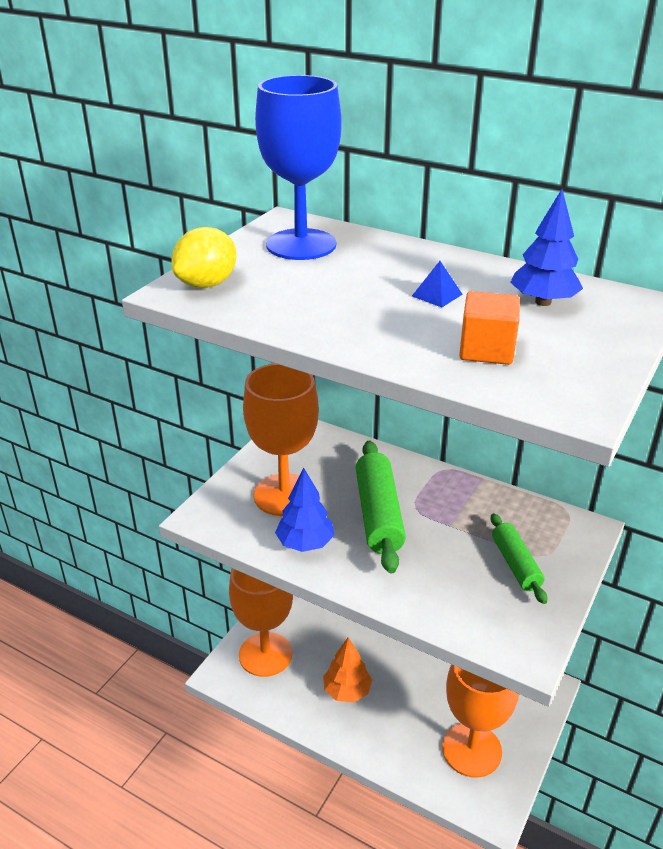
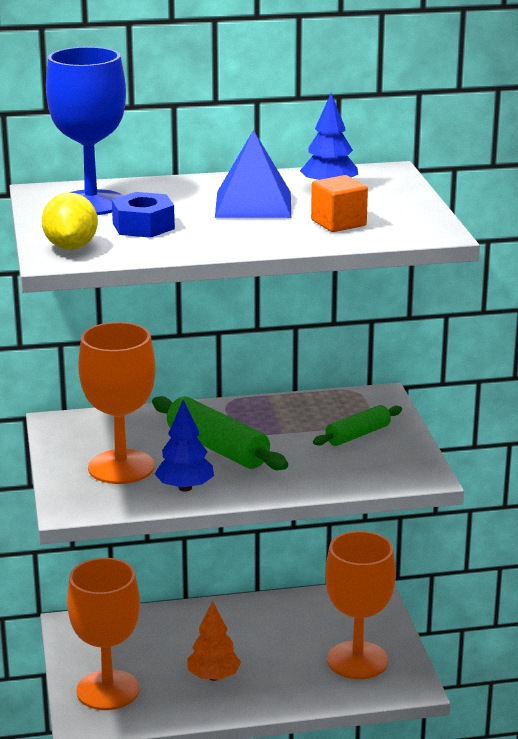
camera: 40 degrees left, 10 degrees down
(300, 284) = (143, 226): none -> blue nut
(437, 295) = (253, 204): blue pyramid -> blue pyramid, size x2.33
(516, 564) = (357, 435): green rolling pin -> green rolling pin turned 75 degrees counterclockwise

